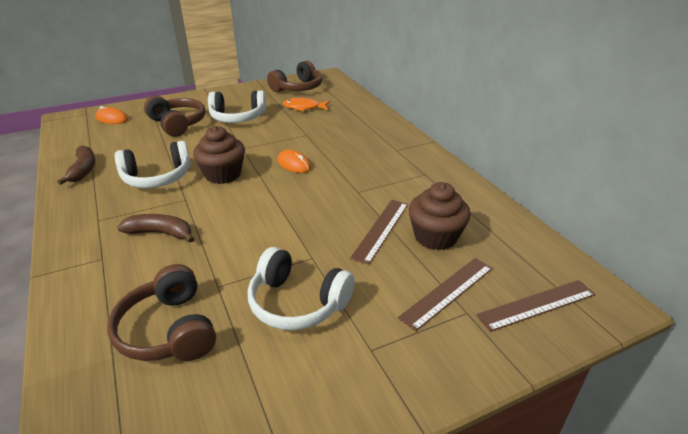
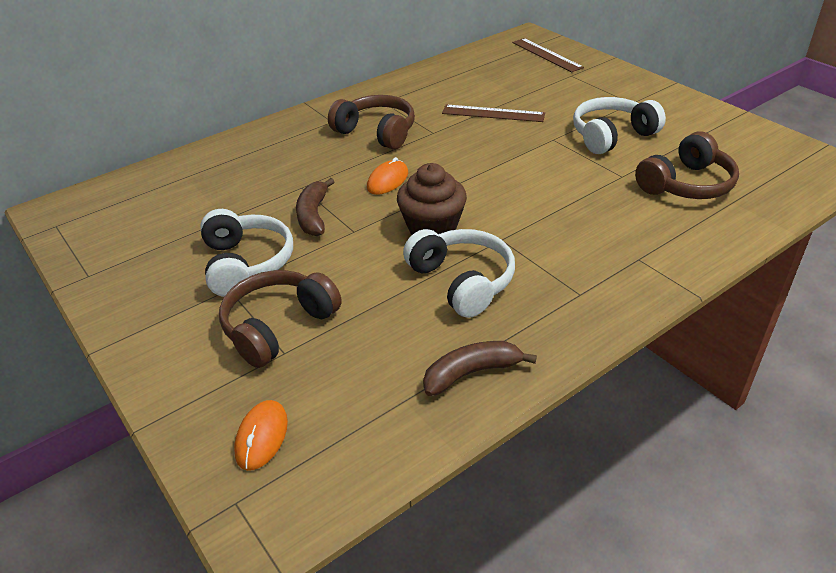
camera: 100 degrees left, 5 degrees up
(160, 233) = (574, 234): brown banana -> brown banana (313, 215)
(297, 303) = (611, 135): white headphones -> white headphones turned 135 degrees counterclockwise
(298, 88) = (113, 229): brown headphones -> brown headphones (377, 132)
(304, 107) = (204, 206): orange fish -> none
(435, 237) = (489, 90): brown cupcake -> none
(447, 292) = (555, 82): brown ruler -> none

